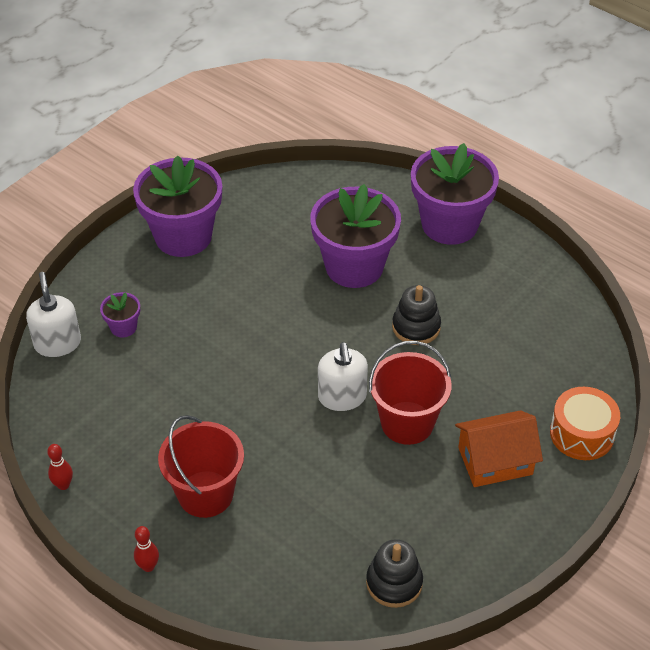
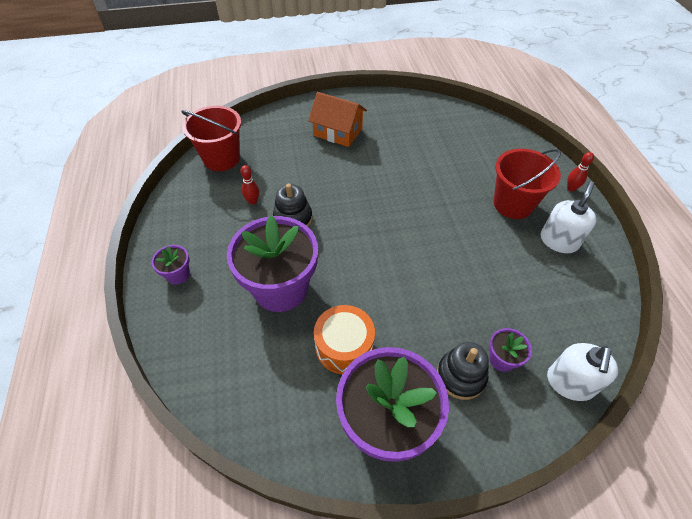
camera: 140 degrees left, 5 degrees up
(63, 485) = (609, 262): red bowling pin -> red bowling pin (252, 201)
(342, 397) = (383, 207): white soap dispenser -> white soap dispenser (559, 241)
(394, 583) = (442, 117): black stacking toy -> black stacking toy (461, 376)
(407, 423) = (361, 172): red bucket -> red bucket (221, 158)
(449, 224) = (178, 274): purple flower pot -> purple flower pot, size x0.43
(582, 434) = (282, 119): orange drum -> orange drum (344, 346)

